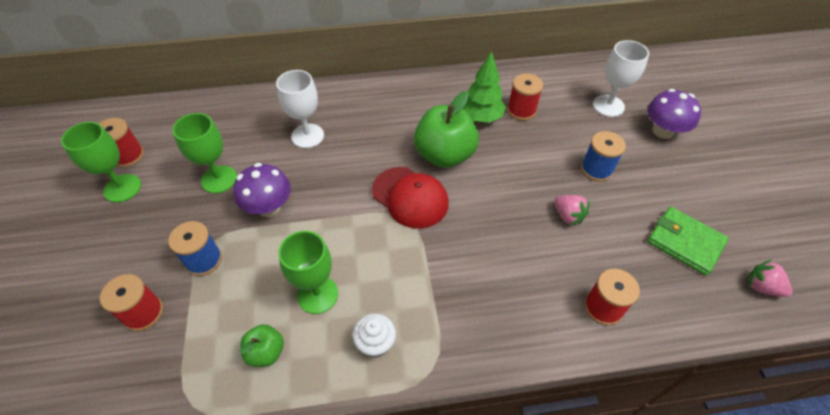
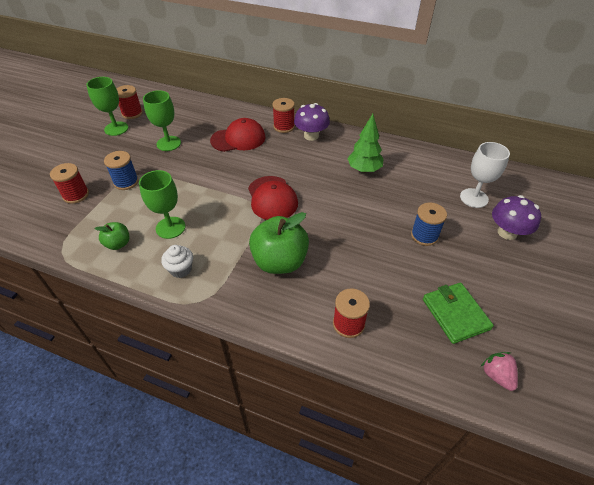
camera: 30 degrees right, 5 degrees down
(268, 207) = (183, 169): purple mushroom -> purple mushroom (311, 136)
(307, 136) = (238, 139): white goblet -> red cap
(444, 155) = (317, 183): green apple -> green apple (280, 261)
(521, 111) = (398, 176): red spool -> red spool (284, 127)
(568, 216) = (374, 255): pink strawberry -> none

